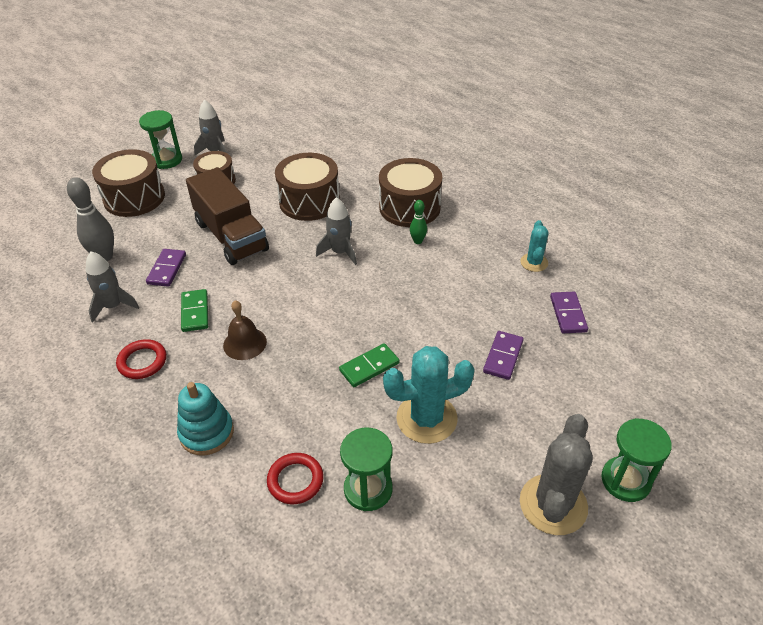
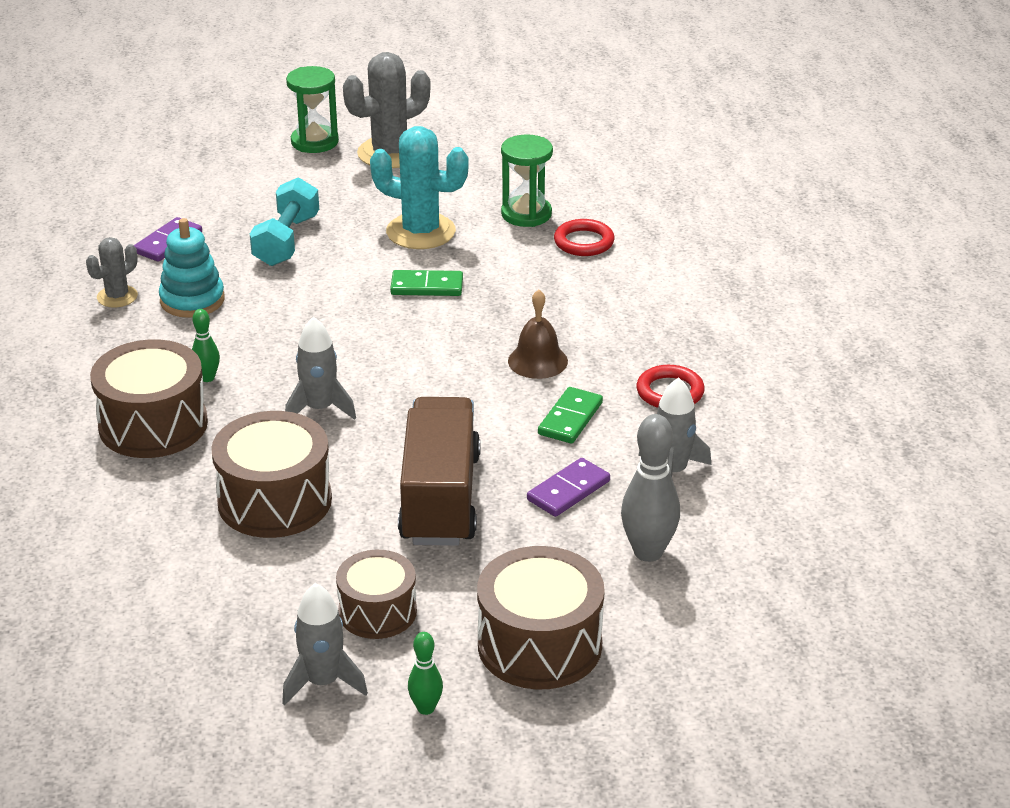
camera: 145 degrees left, 10 degrees down
(166, 160) = (426, 708): green hourglass -> green bowling pin
(206, 433) = (640, 304): turquoise stacking toy -> turquoise stacking toy (192, 300)
(503, 356) = (286, 241): purple domino -> turquoise dumbbell
(534, 262) = (117, 297): turquoise cactus -> grey cactus

